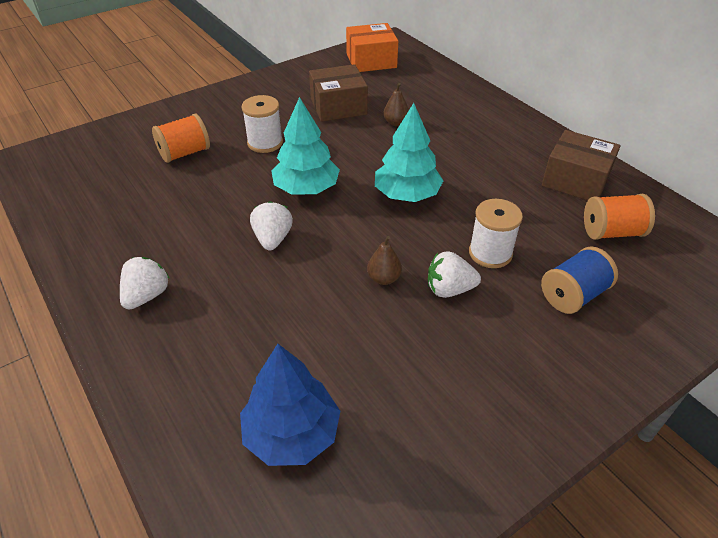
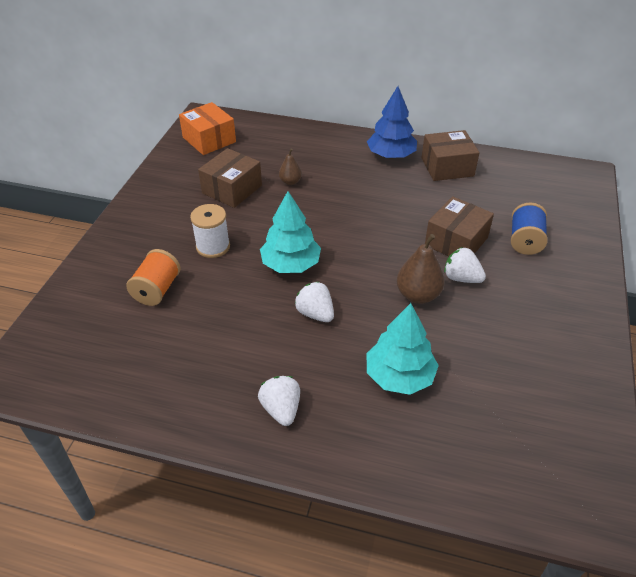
camera: 40 degrees left, 0 degrees up
(292, 434) = (485, 422): blue tree -> blue tree (391, 155)
(371, 61) = (209, 140): orange box -> orange box turned 75 degrees counterclockwise
(384, 278) = (418, 295): brown pear -> brown pear, size x1.68
(407, 194) = (363, 231): turquoise tree -> turquoise tree (399, 376)
(449, 289) = (461, 278): white strawberry -> white strawberry turned 75 degrees clockwise
(490, 253) = (456, 241): white spool -> brown box
(611, 232) = (501, 191): orange spool -> none

